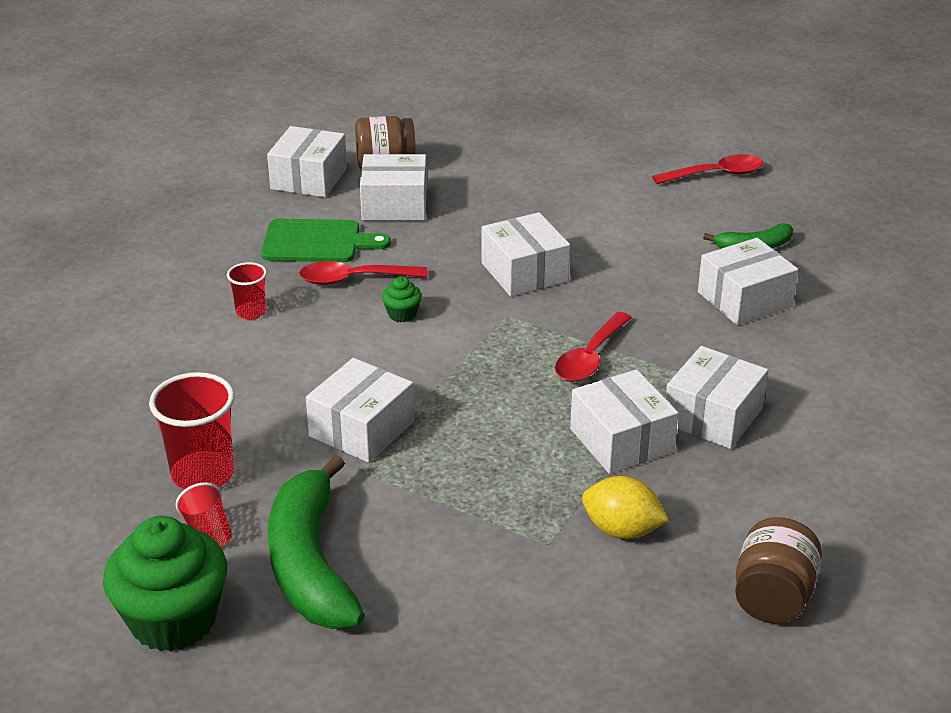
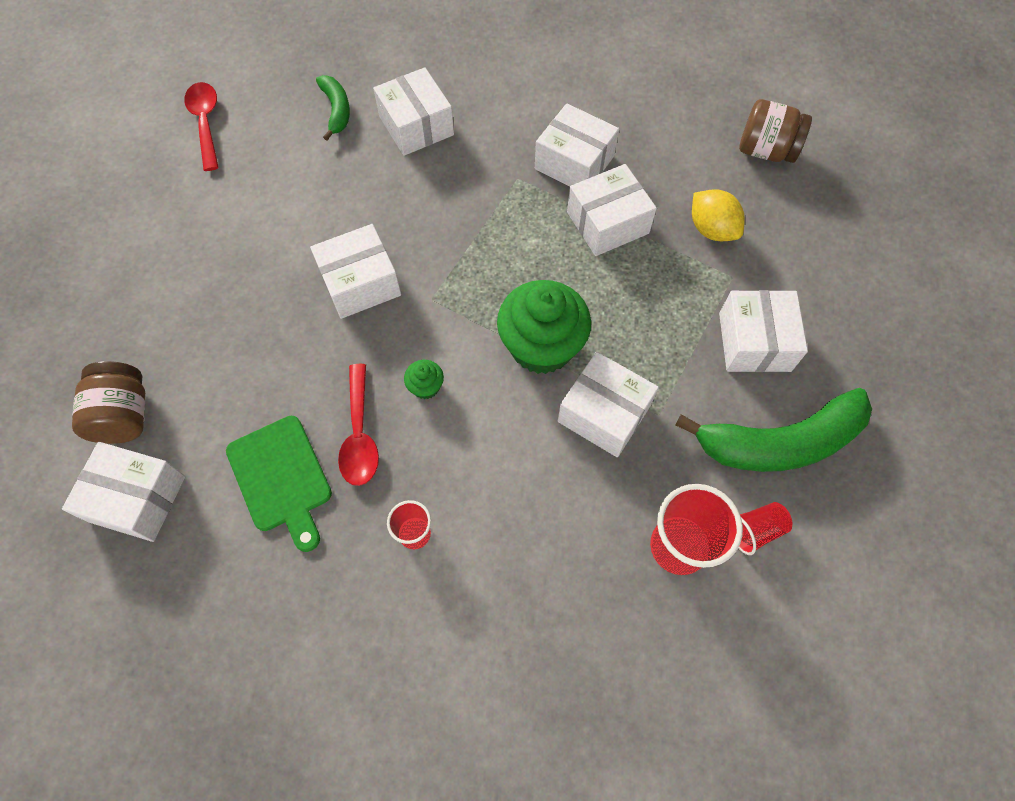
camera: 90 degrees left, 30 degrees up
(173, 620) = (861, 543): green cupcake -> green cupcake (541, 346)
(317, 242) = (281, 478): green cutting board -> green cutting board turned 150 degrees clockwise
(394, 205) = (214, 402): white box -> white box (754, 342)
(590, 357) = (497, 237): red spoon -> none
(622, 530) = (711, 229): yellow lemon -> yellow lemon turned 60 degrees counterclockwise

